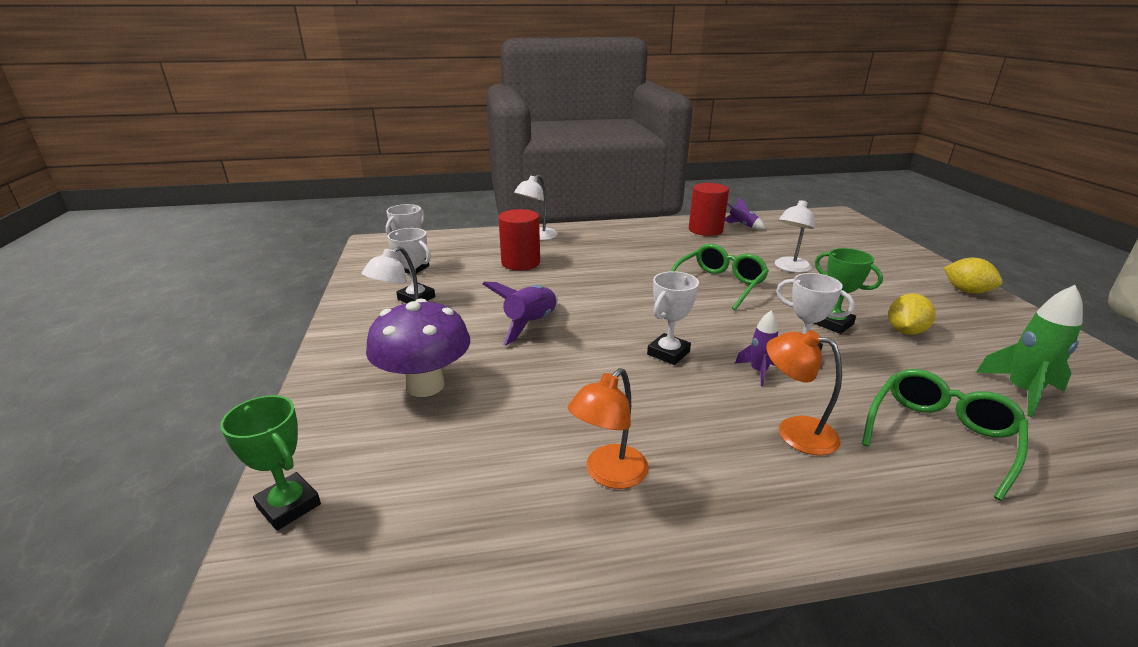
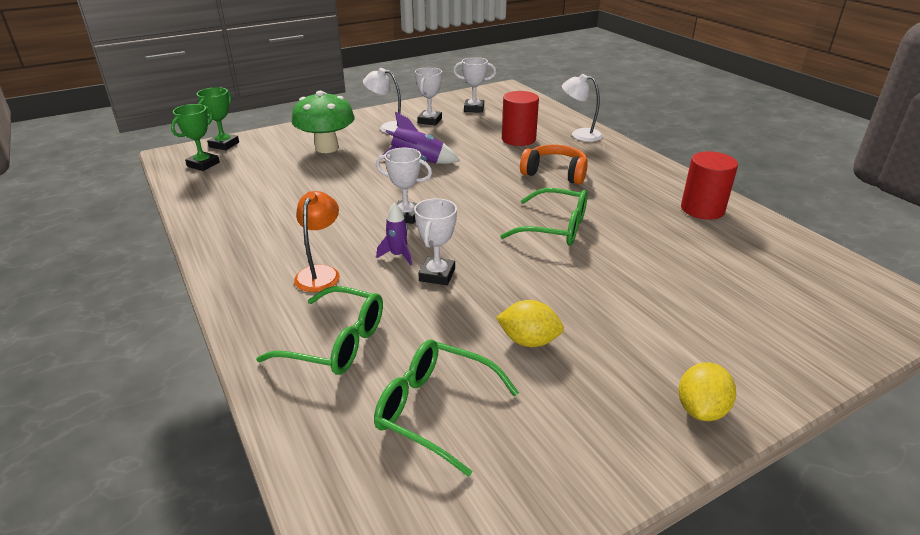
camera: 70 degrees right, 5 degrees up
(425, 385) = (327, 148): purple mushroom -> green mushroom
(608, 474) = (259, 212): orange lamp -> none
(612, 263) = (555, 173): none -> orange headphones
(742, 225) = (750, 231): purple rocket -> none
(789, 268) = (640, 267): white lamp -> none
(833, 324) = (514, 294): green trophy -> green trophy (203, 164)
(1022, 392) = (434, 410): green rocket -> green glasses

